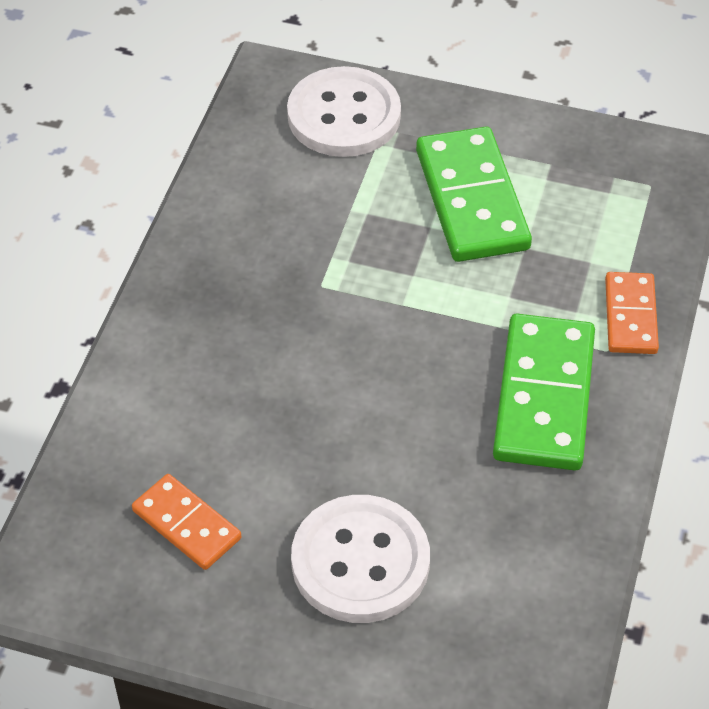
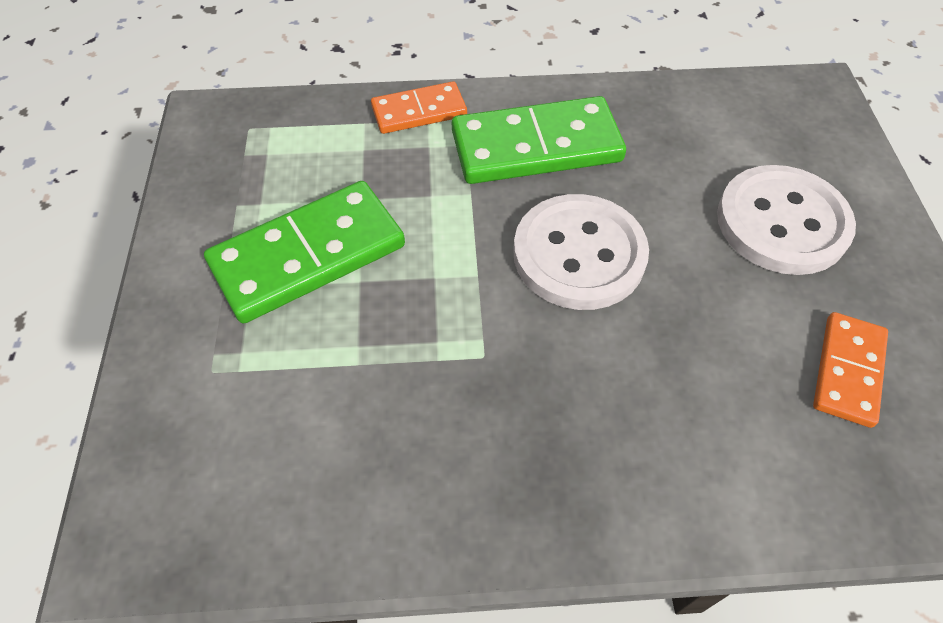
camera: 110 degrees left, 5 degrees up
(344, 115) = (194, 422): white button -> white button (579, 254)

